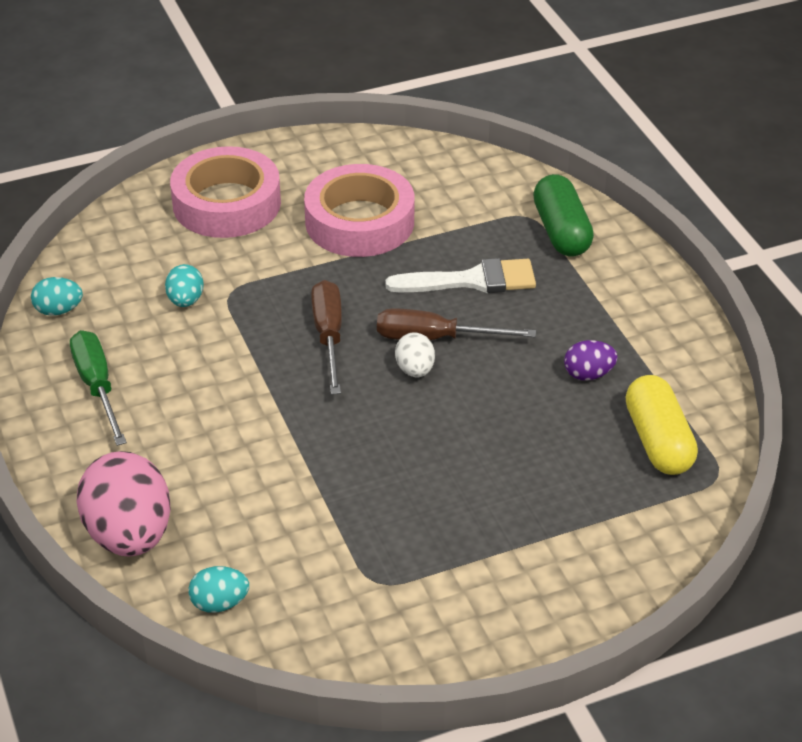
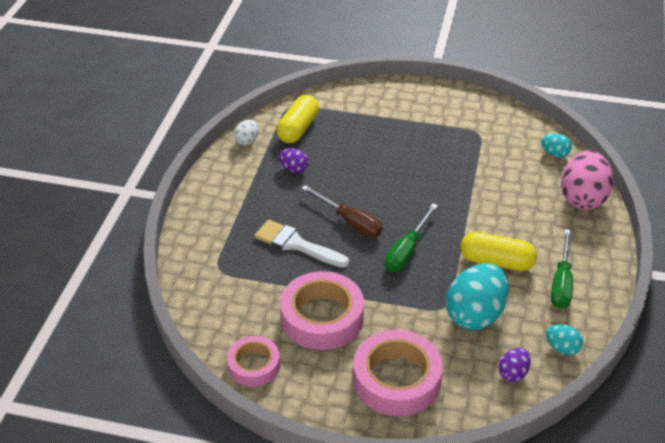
camera: 145 degrees left, 0 degrees up
(102, 261) = (513, 373): none -> purple egg
(185, 300) = (475, 315): turquoise egg -> turquoise egg, size x2.06
(201, 375) = (496, 262): none -> yellow capsule
(329, 336) = (406, 250): brown screwdriver -> green screwdriver
(384, 154) = (254, 365): none -> pink tape
(415, 370) = (377, 210): white egg -> white egg (247, 141)
(561, 231) = (213, 249): green capsule -> none

